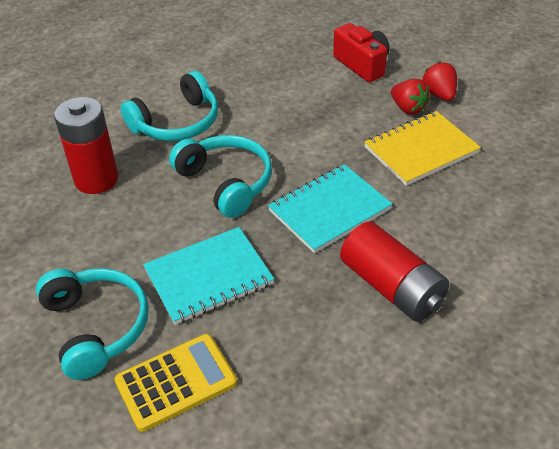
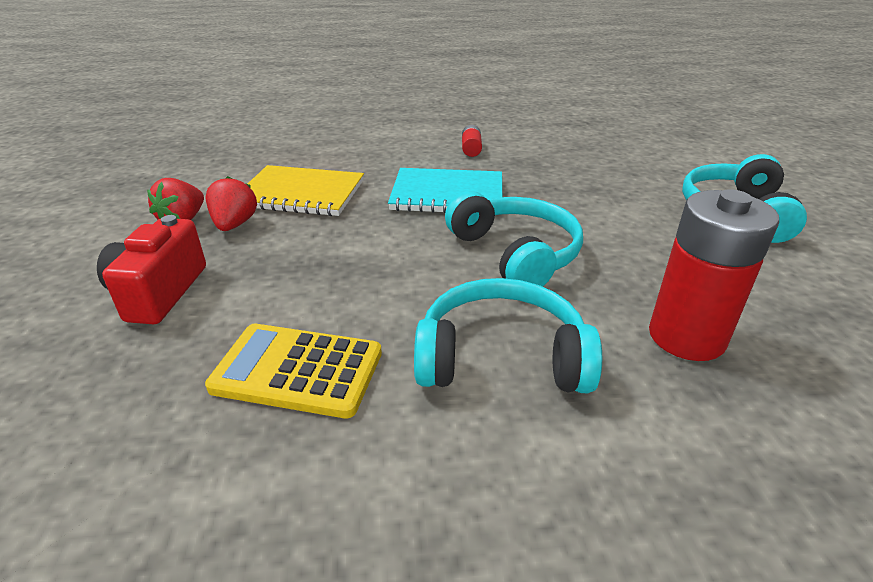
camera: 140 degrees left, 10 degrees down
(176, 382) = (676, 169): yellow calculator -> yellow calculator (297, 371)
(209, 277) = (605, 201): turquoise notebook -> none
(226, 182) = (515, 254): turquoise headphones -> turquoise headphones turned 150 degrees clockwise
(392, 287) = (471, 149): red battery -> red battery, size x0.45

